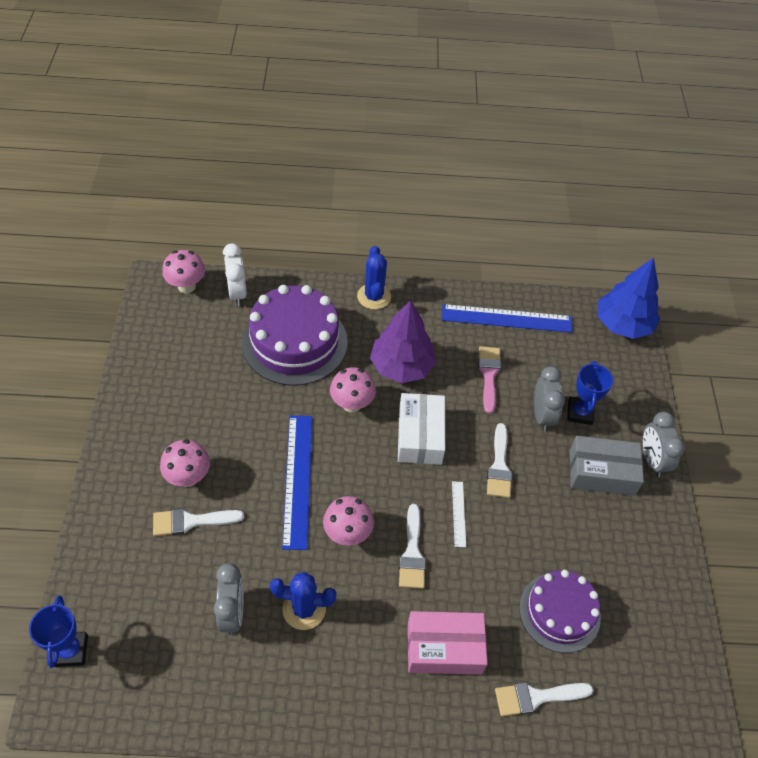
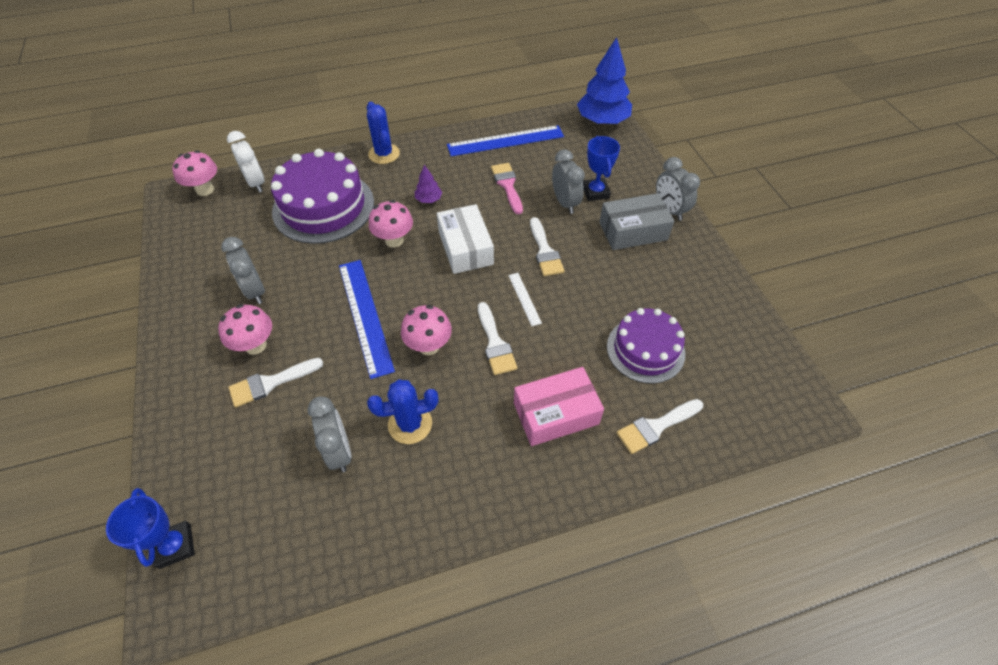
camera: 15 degrees left, 0 degrees up
(203, 418) = (255, 291): none -> grey clock
(401, 366) = (428, 199): purple tree -> purple tree, size x0.45

